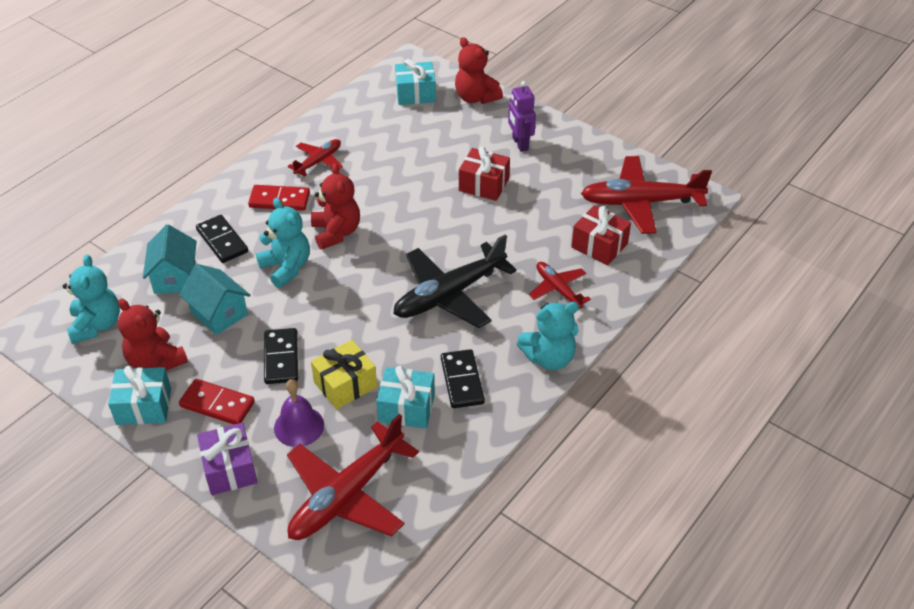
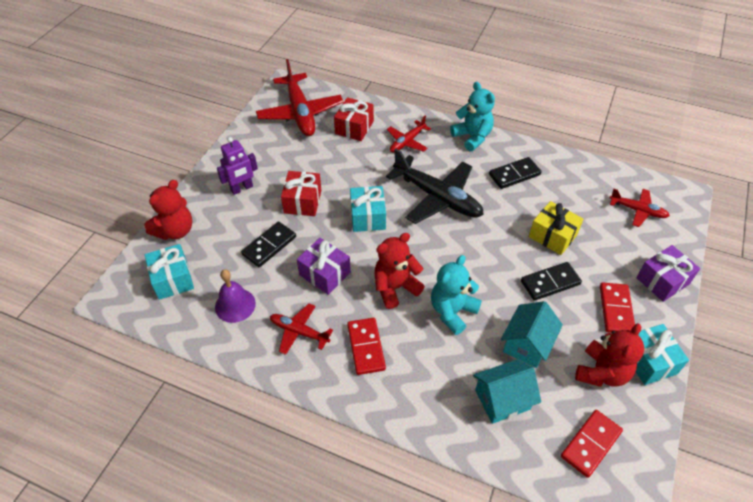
camera: 105 degrees left, 5 degrees up
(96, 325) = (591, 444): turquoise teddy bear -> red domino
(222, 241) = (439, 377): black domino -> black domino (269, 246)
(299, 426) = (603, 252): purple bell -> purple bell (235, 305)
(347, 495) = (637, 210): red plane -> red plane, size x0.54
(377, 187) = (324, 274): none -> purple gift
(406, 408) = (553, 197): turquoise gift -> turquoise gift (368, 217)

